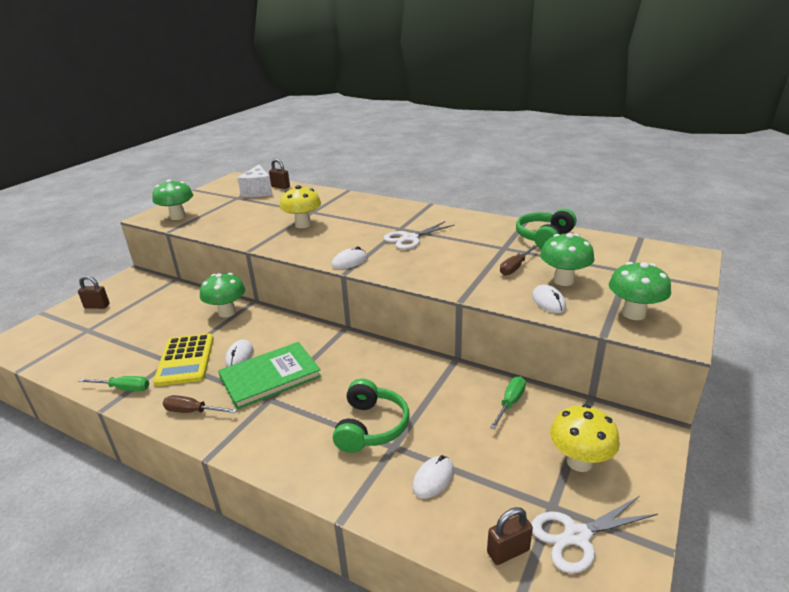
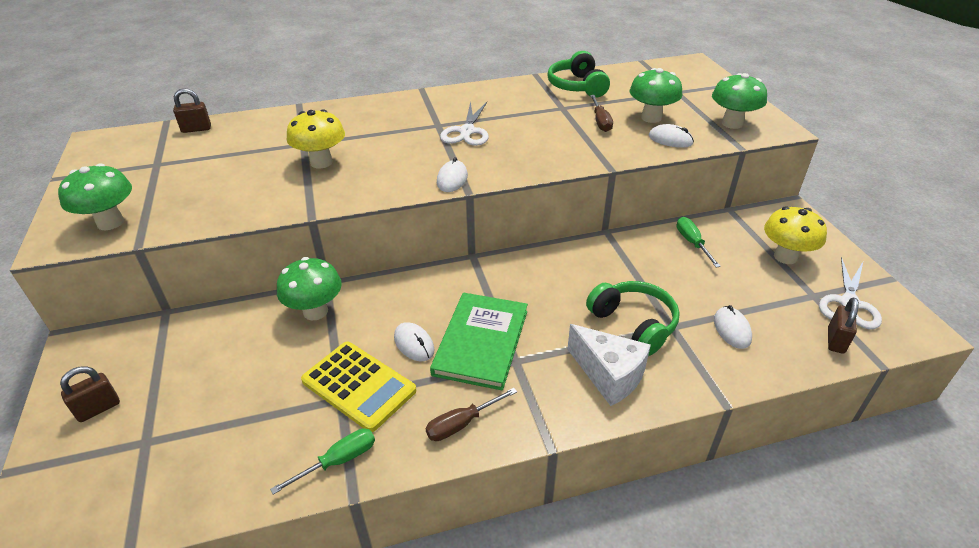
camera: 45 degrees left, 10 degrees up
(258, 191) = (174, 145): white cheese -> white cheese (609, 375)

